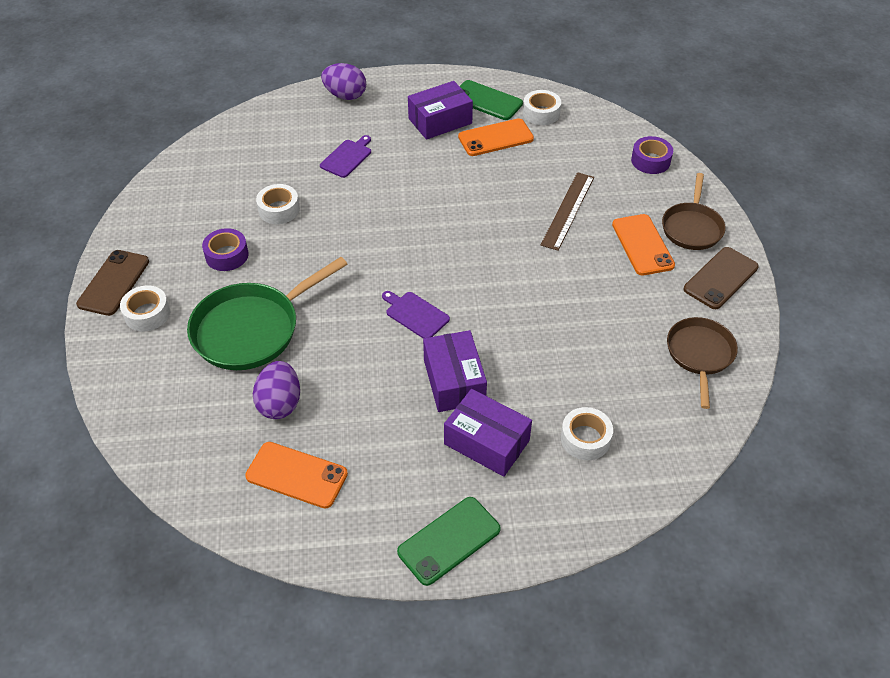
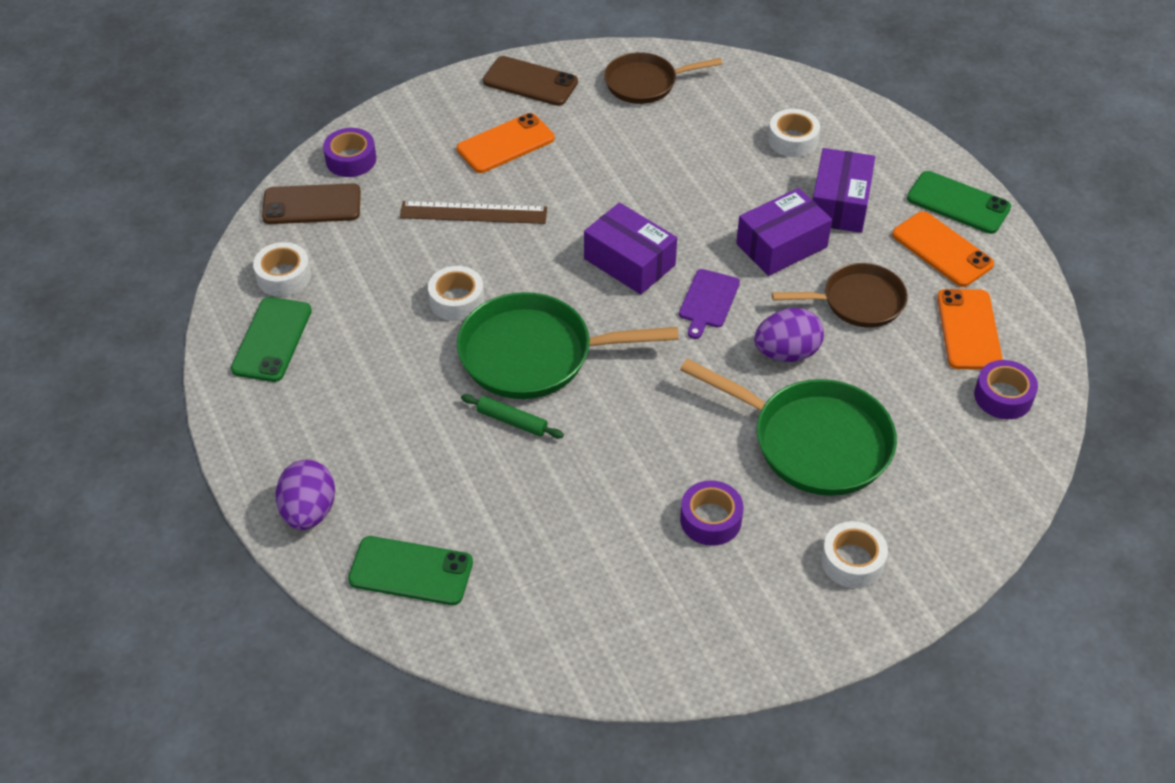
camera: 110 degrees left, 0 degrees up
(114, 283) = (824, 627): brown phone -> brown phone (312, 204)
(217, 466) = (1003, 396): none -> purple tape
(279, 124) = (411, 571): none -> green phone
(279, 210) = (599, 496): white tape -> white tape (457, 300)
(280, 403) = (896, 375): purple egg -> purple egg (786, 353)
(347, 157) = (457, 458): purple cutting board -> none
(361, 186) = (512, 421): none -> green rolling pin
(412, 209) = (535, 354): none -> green pan
(440, 121) = (337, 378): purple box -> purple box (629, 262)
(495, 138) = (355, 310): orange phone -> orange phone (942, 250)
(692, 227) = (459, 111): brown pan -> brown pan (857, 301)

